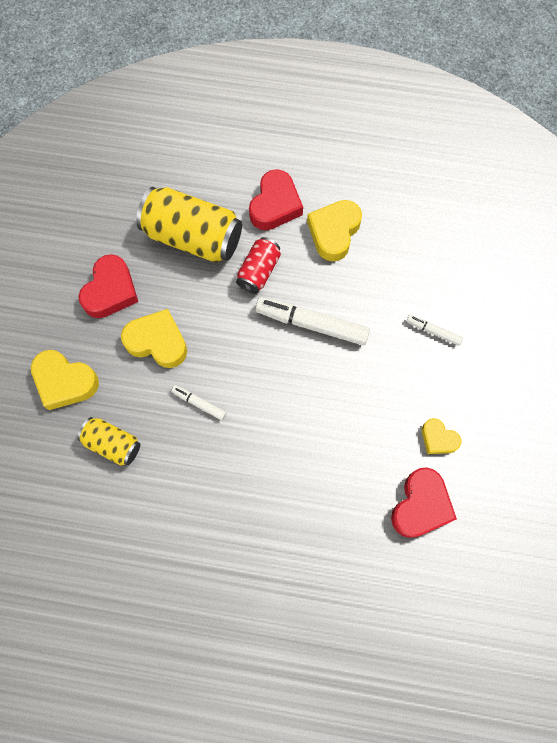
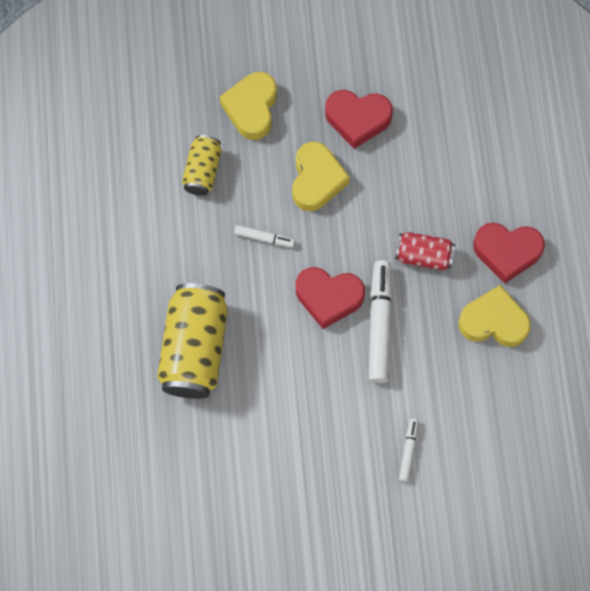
camera: 75 degrees right, 0 degrees up
(193, 237) = (442, 180): yellow can -> yellow can (195, 349)
(199, 404) = (264, 238): white marker -> white marker turned 90 degrees clockwise
(420, 505) = (218, 475): red heart -> red heart (328, 297)
(438, 439) = (291, 479): yellow heart -> none

